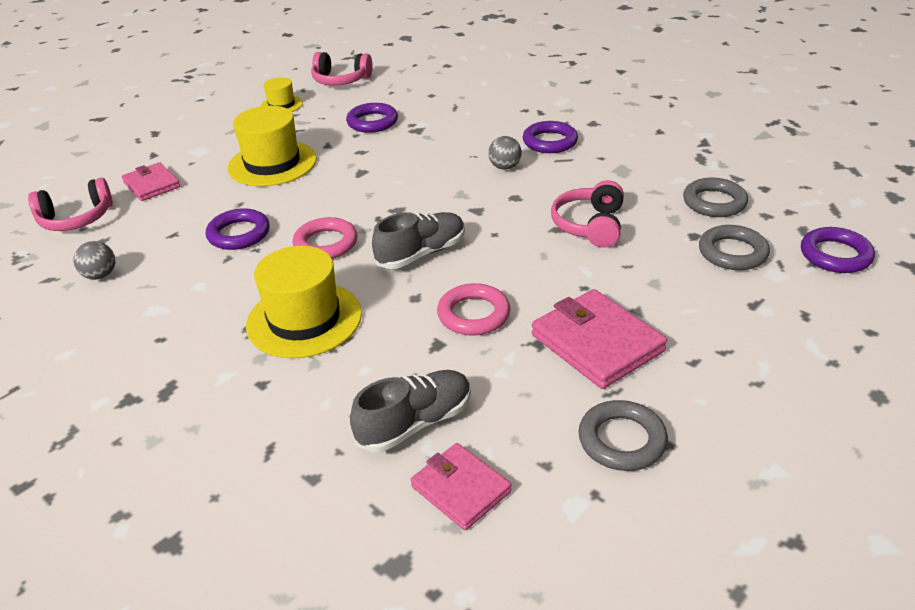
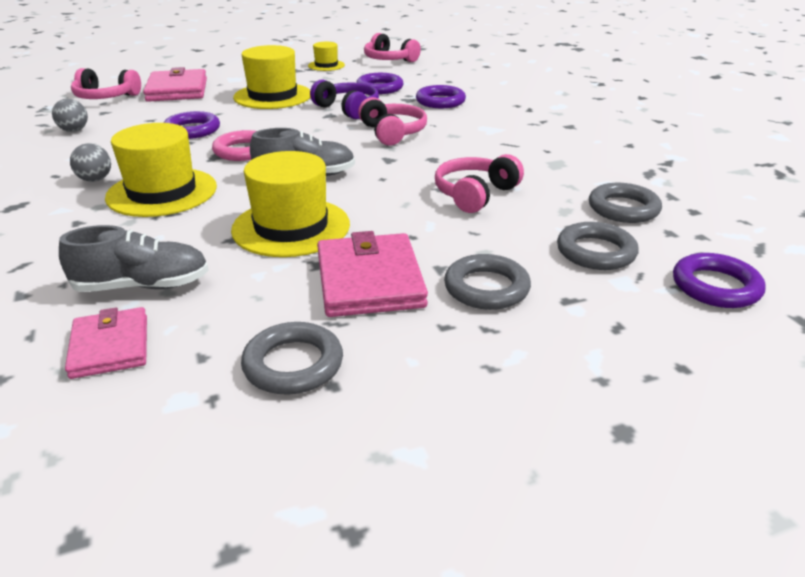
camera: 25 degrees right, 5 degrees down
(152, 185) = (177, 90): pink wallet -> pink wallet, size x1.58
(371, 159) = (348, 109): none -> purple headphones
(446, 177) = (392, 133): none -> pink headphones
(473, 314) = (291, 227): pink ring -> yellow hat
(505, 167) = (450, 137): grey ball -> grey ball (95, 179)
(550, 142) = (512, 130): purple ring -> purple ring (440, 101)
(689, 316) = (486, 288): none -> grey ring

